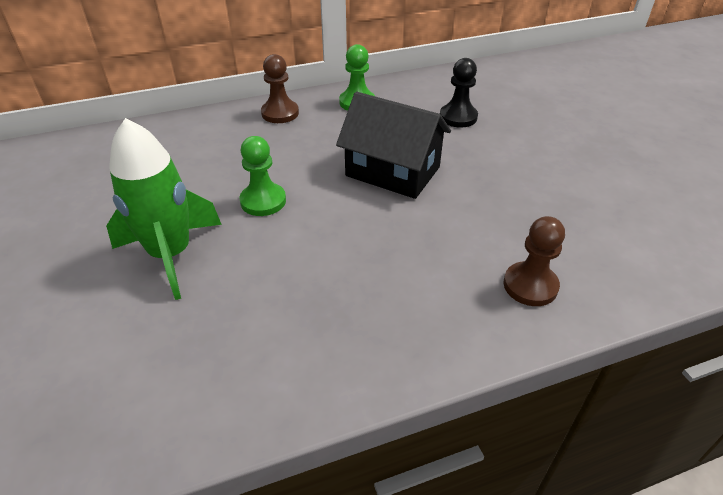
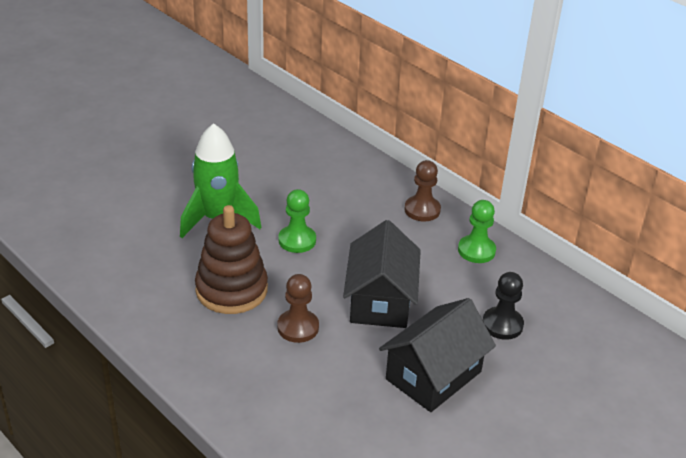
camera: 65 degrees right, 5 degrees down
(312, 275) = (231, 290): none -> brown stacking toy
(508, 169) = (433, 375): none -> black house
(530, 285) = (278, 411): brown pawn -> brown pawn (298, 327)

